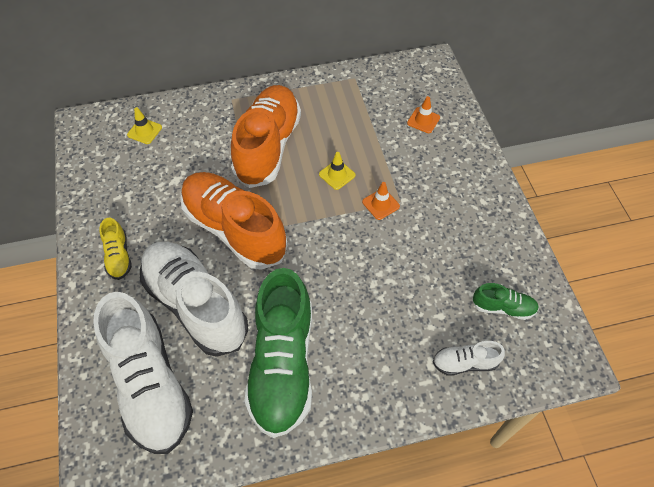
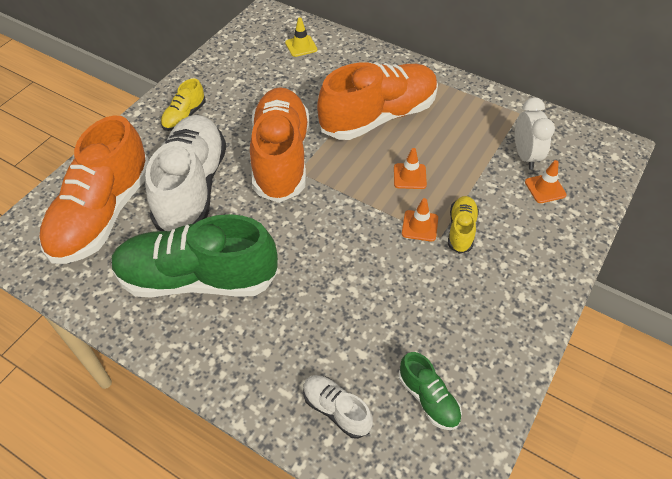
camera: 45 degrees right, 5 degrees down
(150, 384) = (103, 214): white shoe -> orange shoe
(282, 364) = (197, 278): green shoe -> green shoe turned 45 degrees clockwise
(337, 175) = (409, 176): yellow traffic cone -> orange traffic cone
(389, 106) = (525, 156): none -> white clock
(407, 186) = (461, 230): none -> yellow shoe

